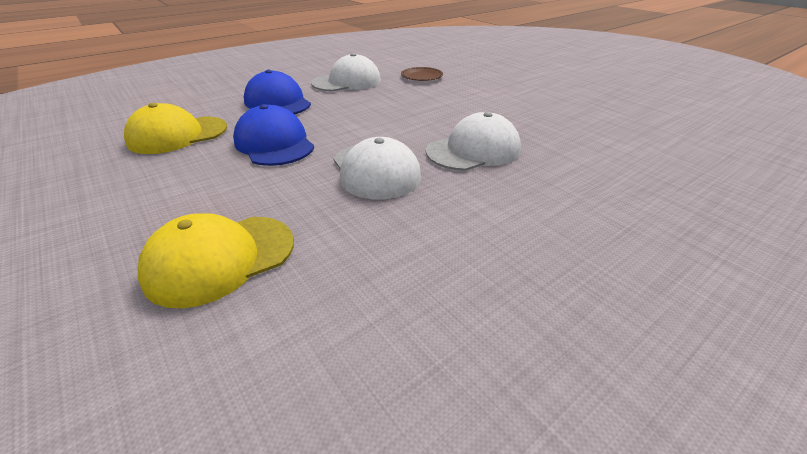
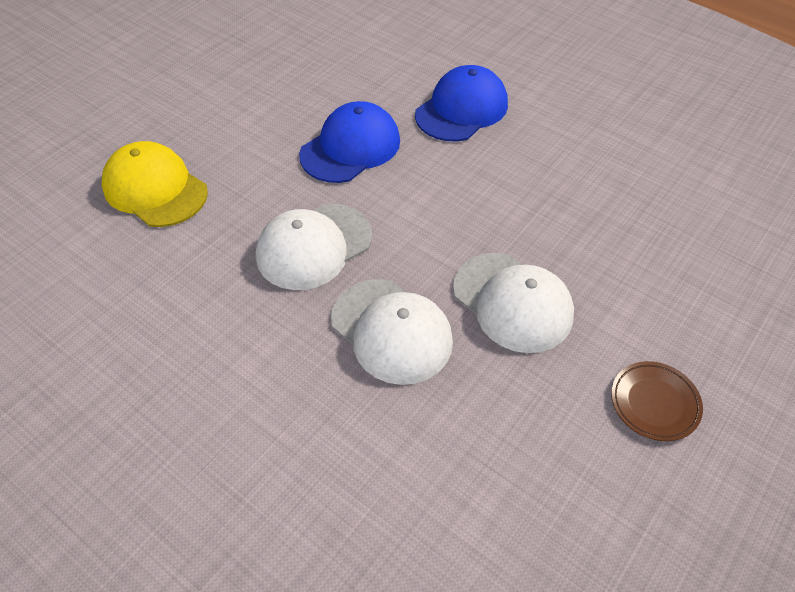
camera: 75 degrees right, 15 degrees up
(178, 135) = (346, 73): yellow cap -> none
(347, 82) = (572, 149): white cap -> white cap (512, 302)
(421, 77) = (648, 228): brown plate -> brown plate (654, 403)

